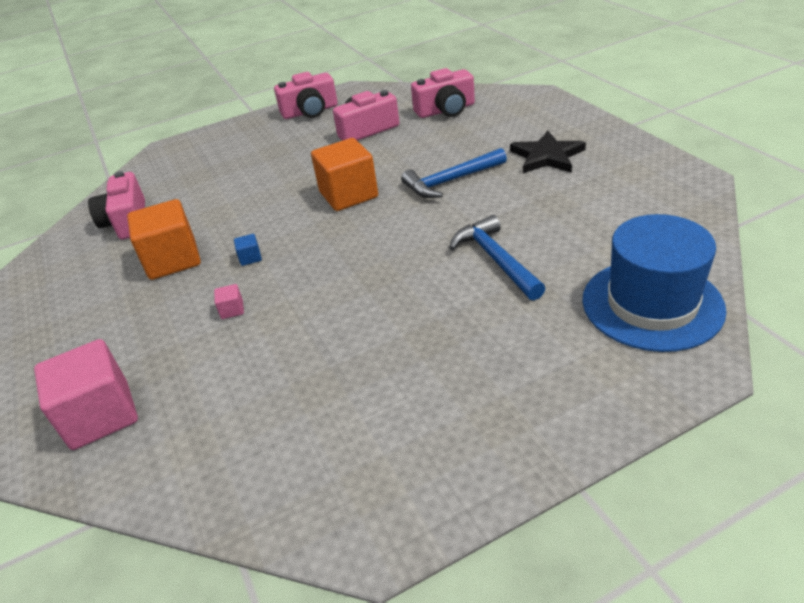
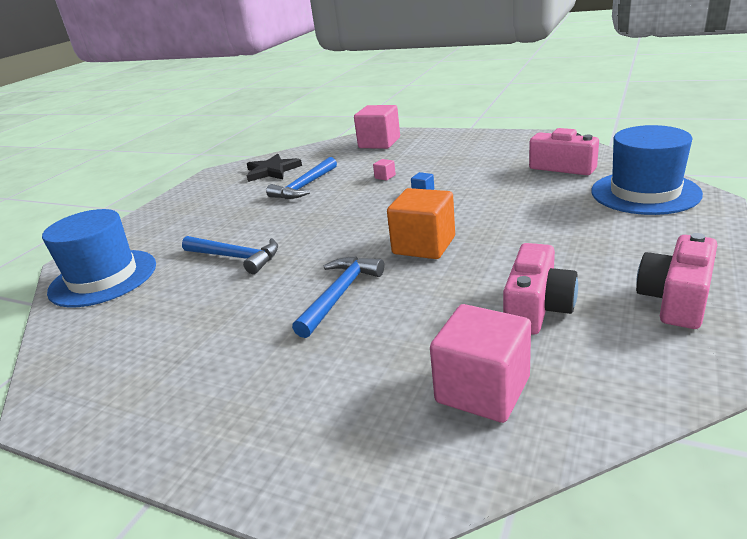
camera: 140 degrees right, 10 degrees down
(167, 169) = (645, 192): none -> blue hat
(173, 260) = (474, 172): orange cube -> none
(318, 355) = (304, 186): none -> blue hammer
(446, 110) = (482, 390): pink camera -> pink cube
(547, 156) = (251, 368): black star -> black star (272, 171)

